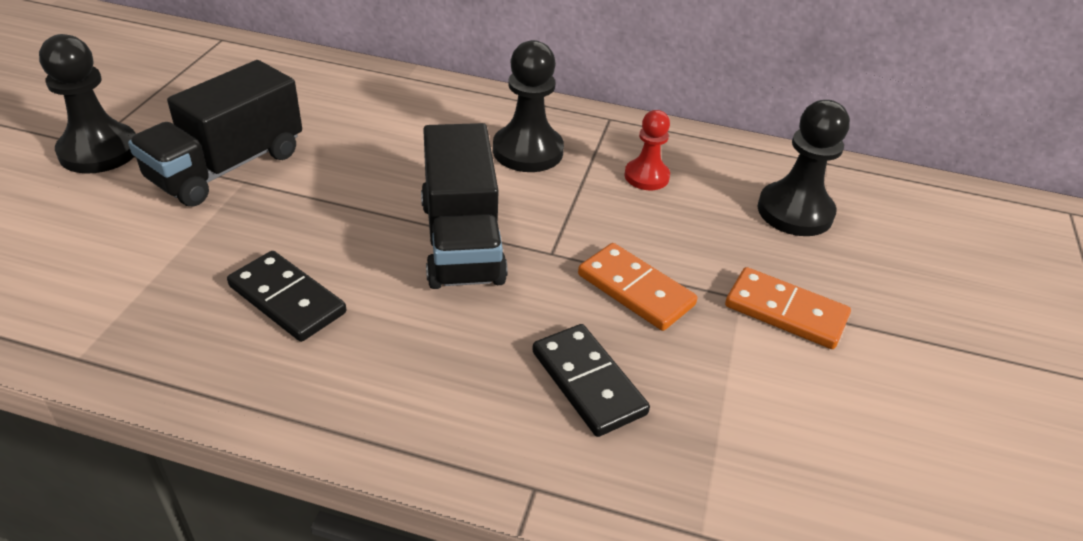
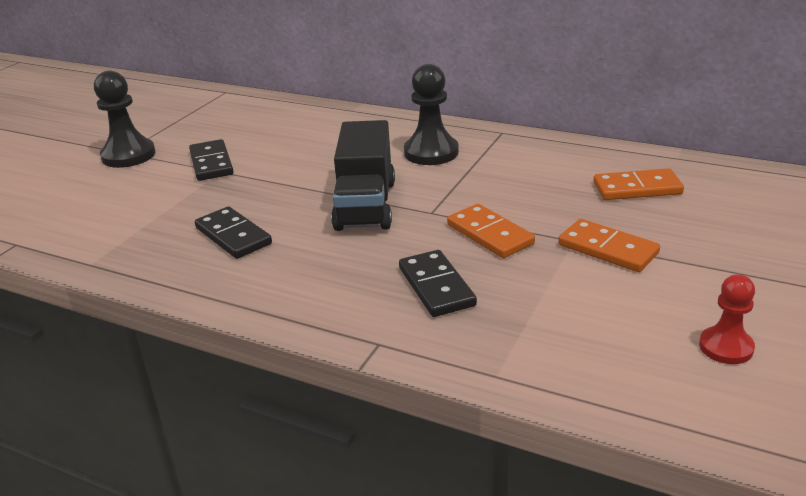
camera: 15 degrees right, 10 degrees down
(227, 167) = (211, 163): black truck -> black domino
(646, 176) = (520, 167): red pawn -> red pawn (726, 347)
(795, 212) = (637, 188): black pawn -> orange domino

